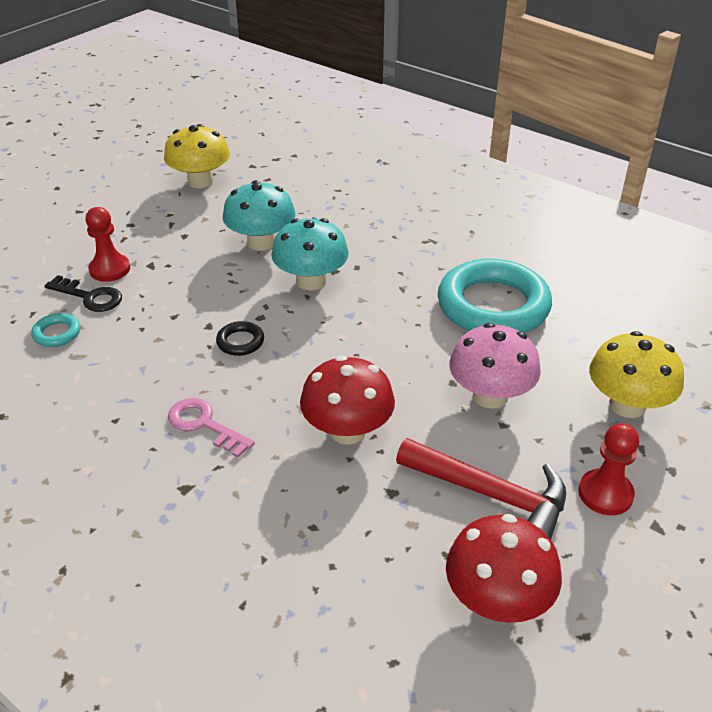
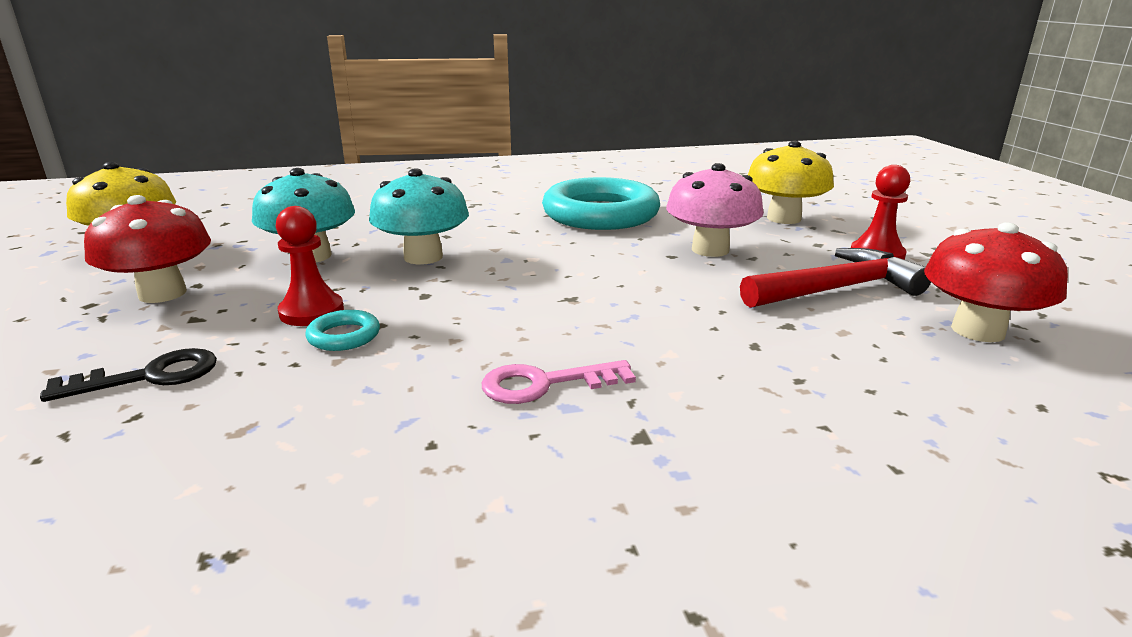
camera: 50 degrees left, 15 degrees down
(57, 333) = (160, 428): turquoise ring -> turquoise ring (344, 336)
(110, 269) = (134, 345): red pawn -> red pawn (311, 312)
(240, 342) = (443, 317): black ring -> none
(347, 431) = (672, 314): red mushroom -> red mushroom (162, 293)

